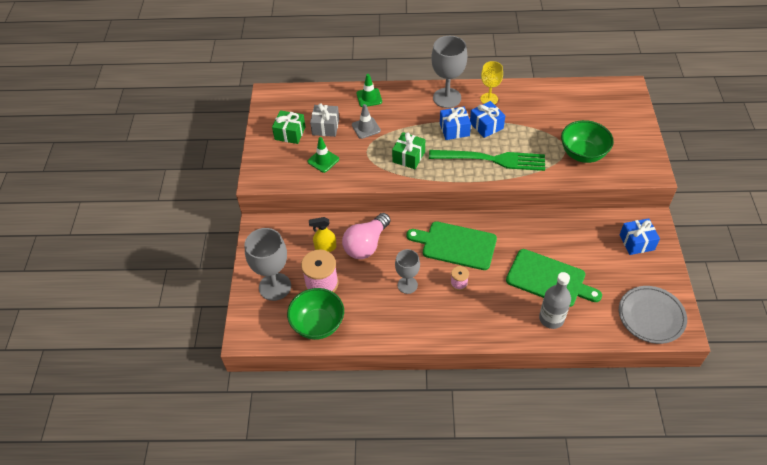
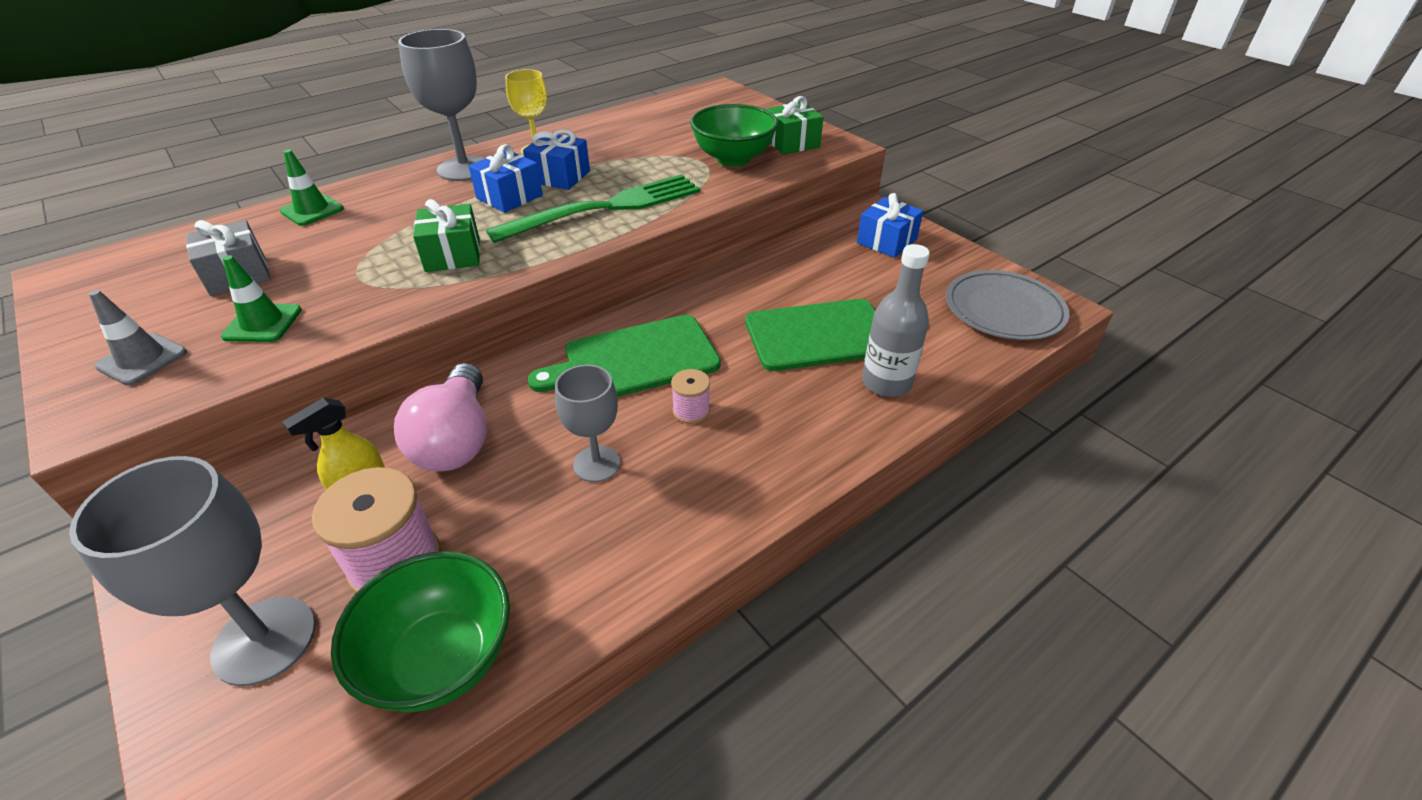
camera: 40 degrees left, 10 degrees down
(290, 133) = (150, 312): green gift -> green gift (792, 143)
(366, 128) = (333, 248): grey traffic cone -> grey traffic cone (142, 359)

